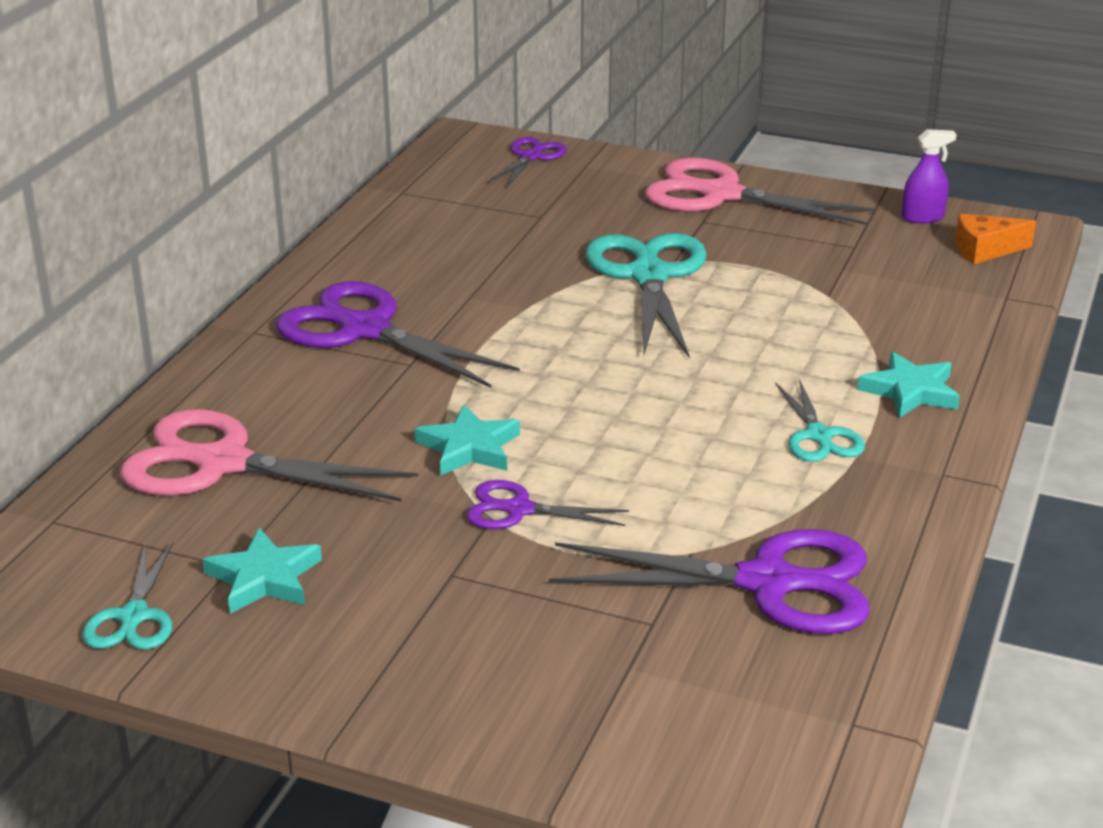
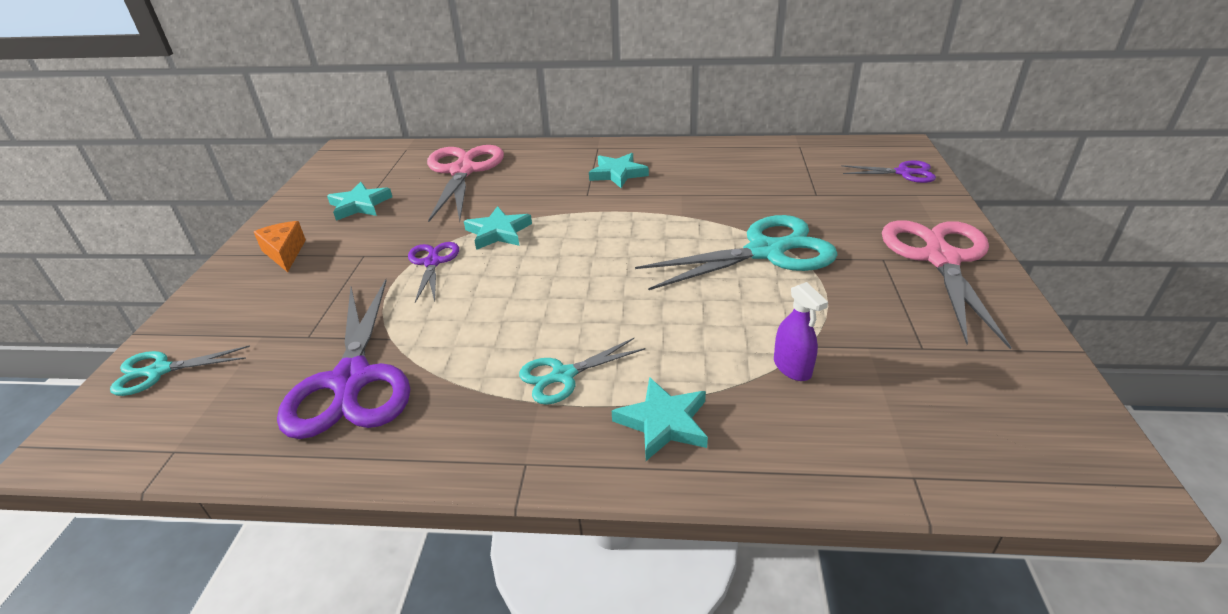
camera: 75 degrees right, 5 degrees up
(134, 616) = (329, 184): turquoise scissors -> turquoise scissors (159, 371)
(365, 330) = (618, 174): purple scissors -> turquoise star
(922, 217) = (1039, 386): purple spray bottle -> purple spray bottle (792, 367)
(984, 250) = (1014, 445): orange cheese -> orange cheese (285, 253)

